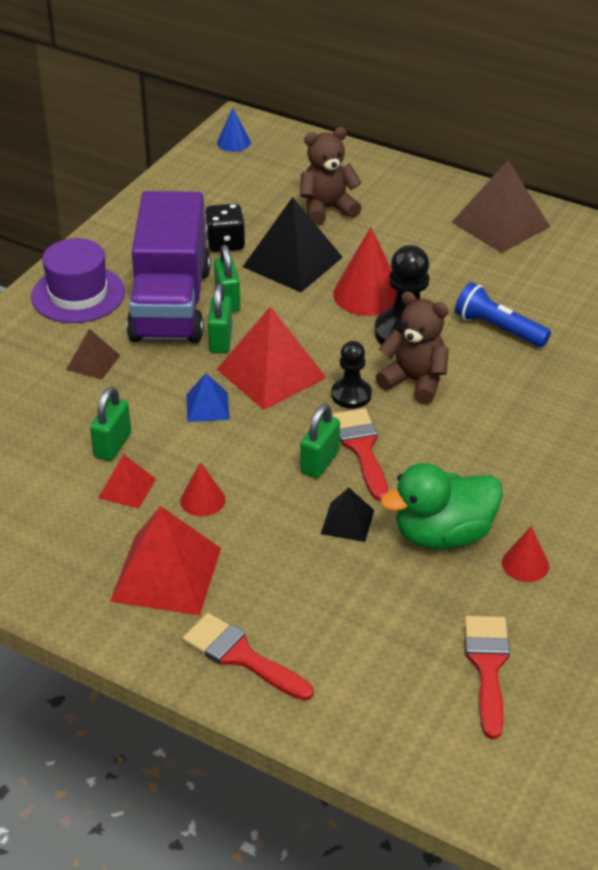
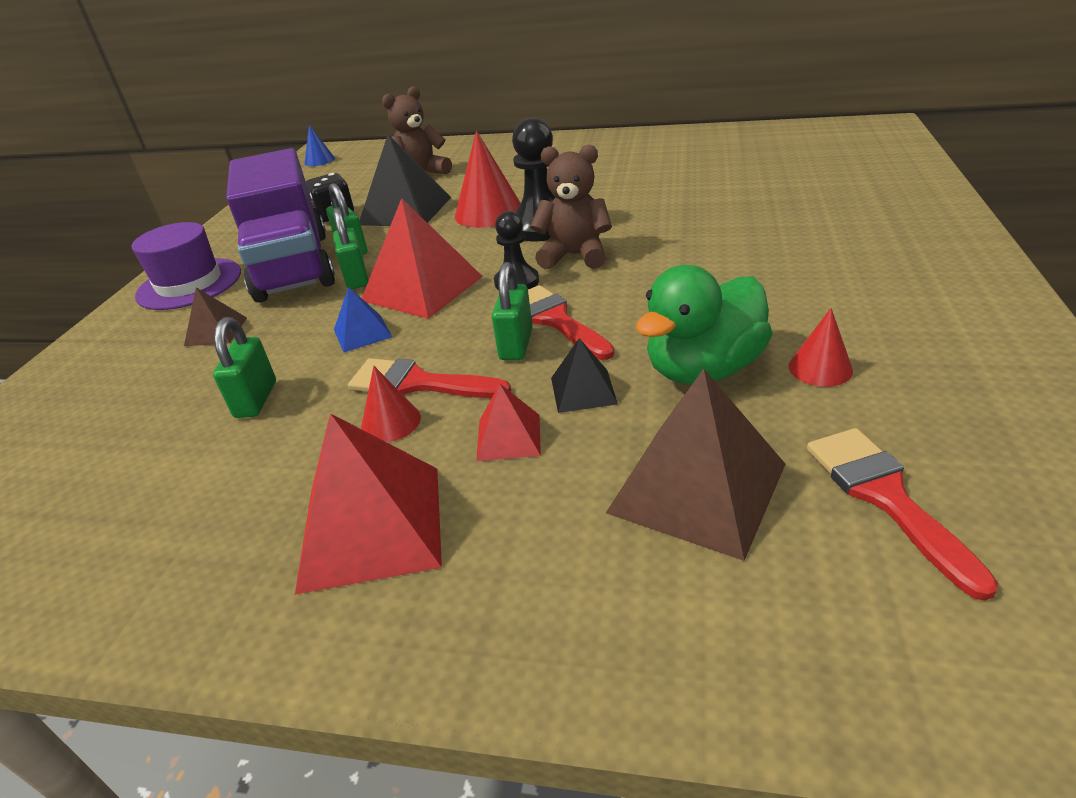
camera: 15 degrees left, 5 degrees down
(127, 488) = (286, 439): red pyramid -> red pyramid (509, 437)
(241, 656) = (532, 608): red brush -> red brush (418, 383)
(498, 328) = (625, 203): blue flashlight -> none
(501, 224) = (576, 149): brown pyramid -> brown pyramid (697, 487)

